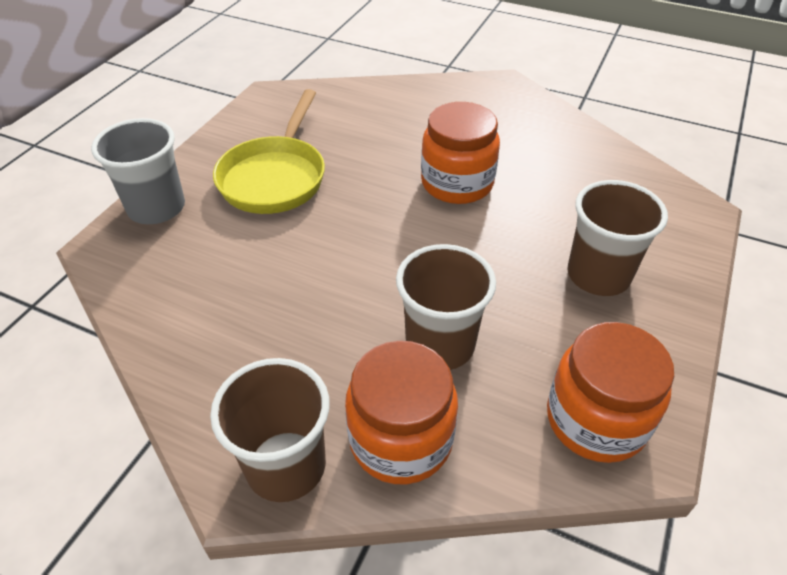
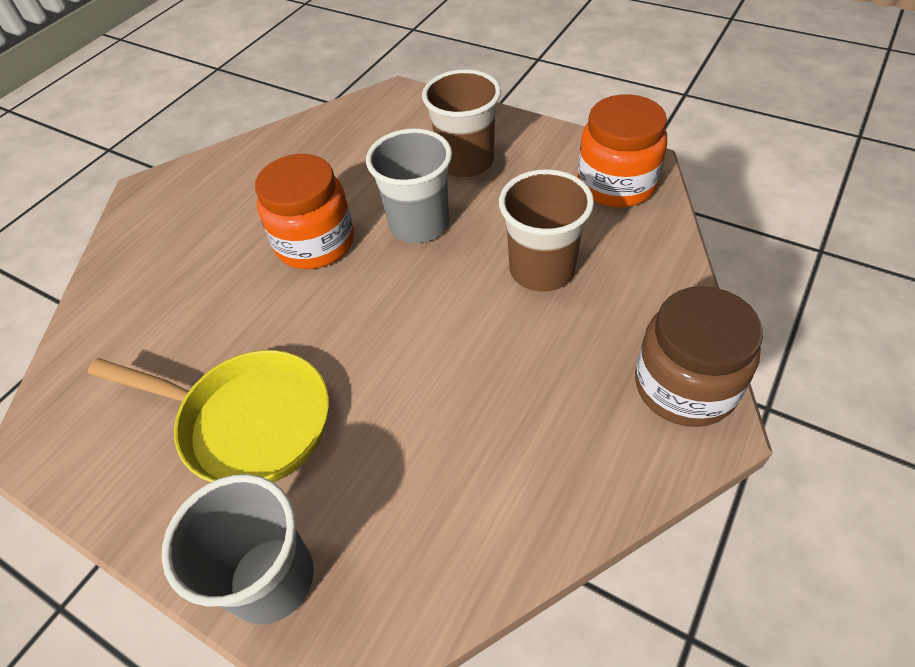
camera: 80 degrees left, 5 degrees up
(286, 466) = (685, 386): brown cup -> brown jar
(401, 439) = (646, 301): orange jar -> none
(492, 247) = (419, 224): none -> grey cup

